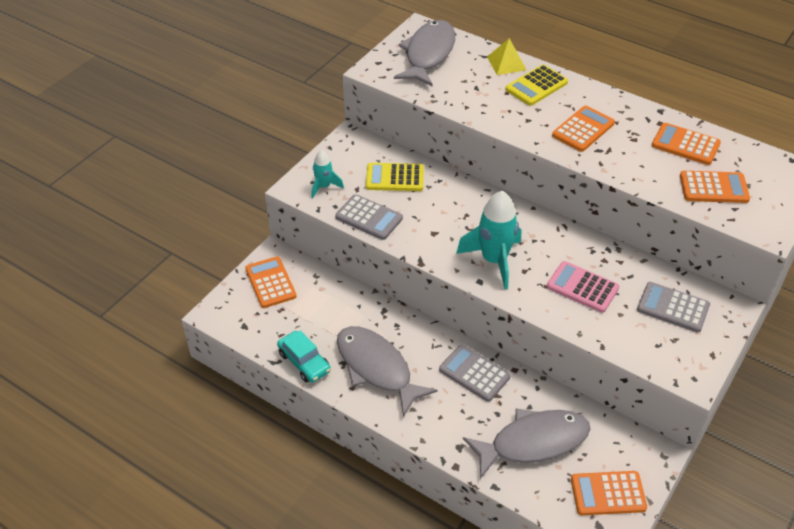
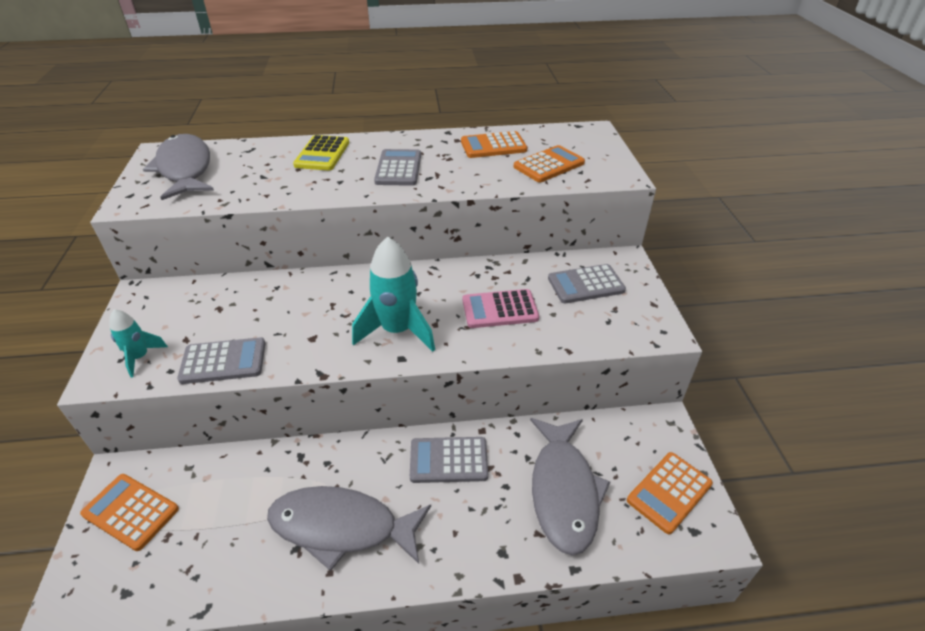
camera: 40 degrees left, 5 degrees down
(304, 362) = (245, 583): turquoise car -> none
(395, 178) = (224, 307): yellow calculator -> none
(506, 63) = (276, 148): yellow pyramid -> none
(533, 442) = (563, 491): grey fish -> grey fish turned 150 degrees clockwise
(583, 129) = (398, 168): orange calculator -> grey calculator

